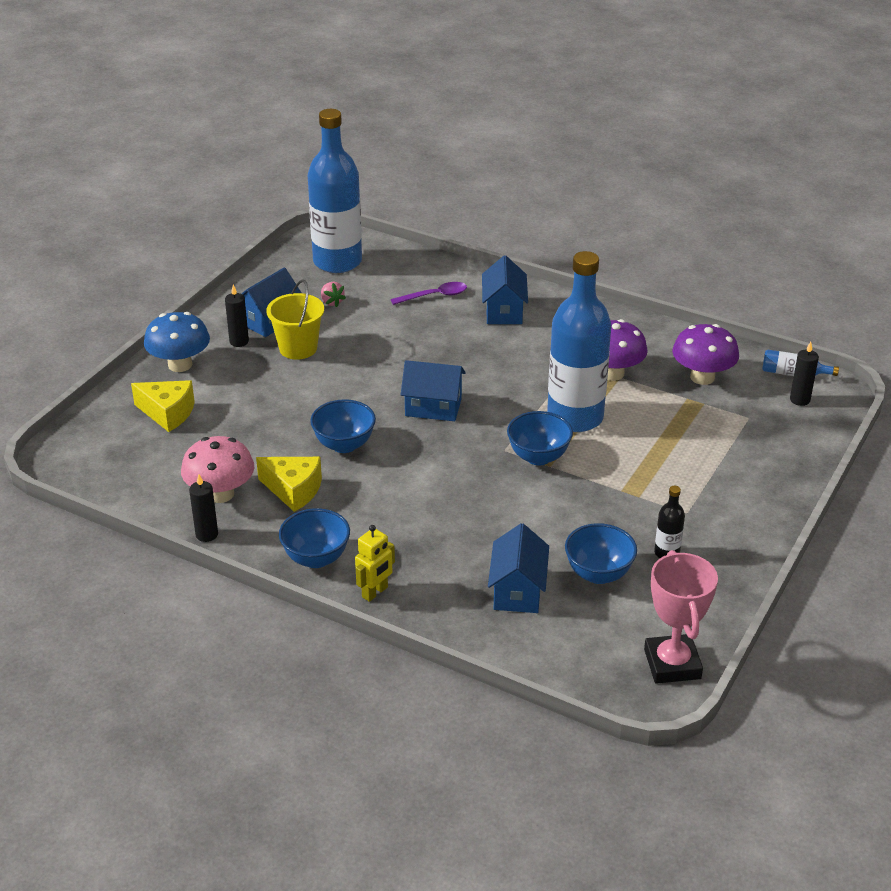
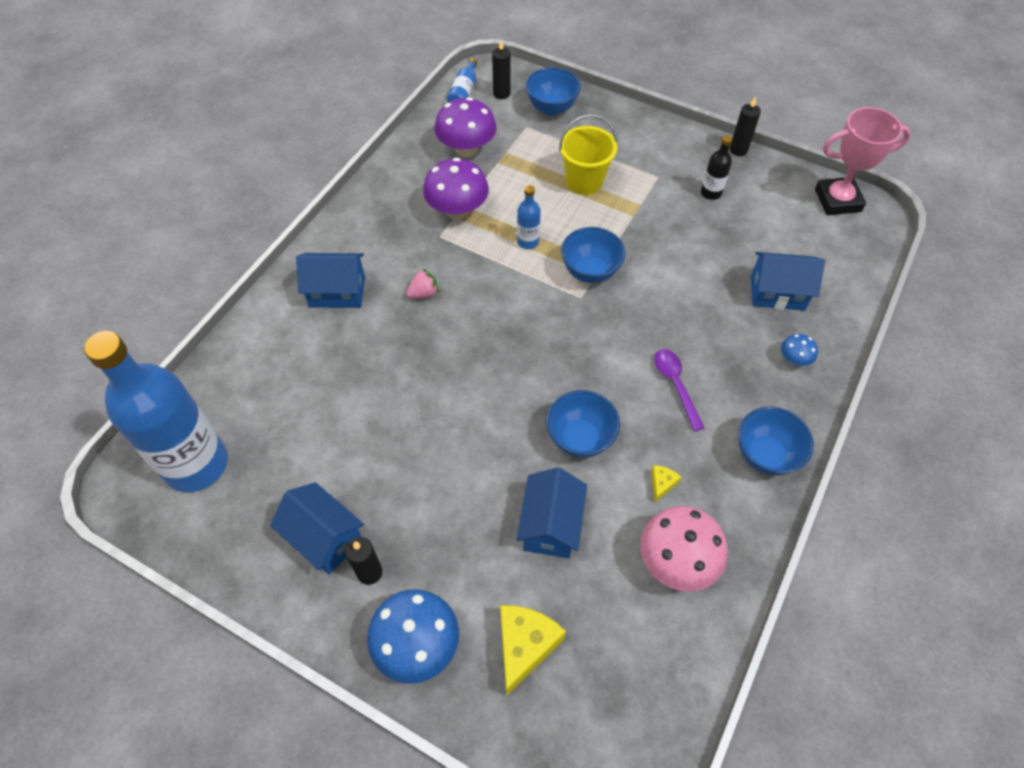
camera: 90 degrees left, 20 degrees up
(207, 534) = (747, 568): black candle -> black candle (738, 150)
(293, 490) = (661, 484): yellow cheese -> yellow cheese, size x0.48
(298, 348) = (391, 499): yellow bucket -> yellow bucket (584, 181)
(332, 302) = (292, 466): pink strawberry -> pink strawberry (424, 293)
(375, 592) = (803, 401): yellow robot -> none
(427, 592) = (794, 359): none -> blue mushroom
(433, 407) = (512, 356): blue house -> blue house (551, 525)
(435, 296) = (296, 356): purple spoon -> purple spoon (675, 385)
(575, 417) = (528, 242): blue bottle -> blue bottle, size x0.41
(598, 574) = (745, 237): blue bowl -> blue bowl (552, 108)

